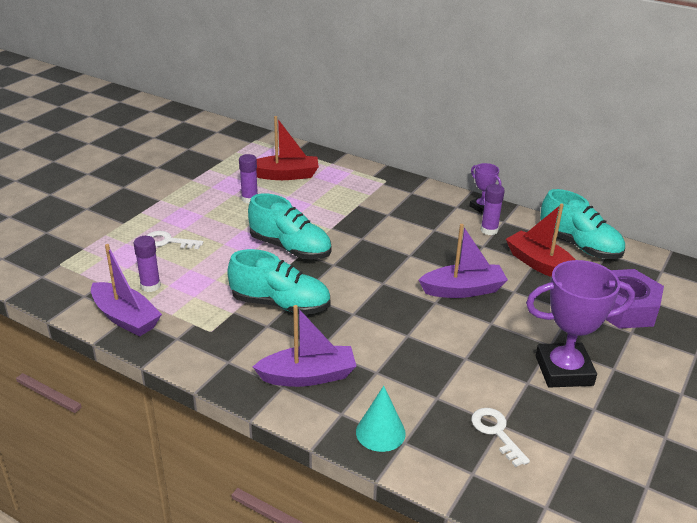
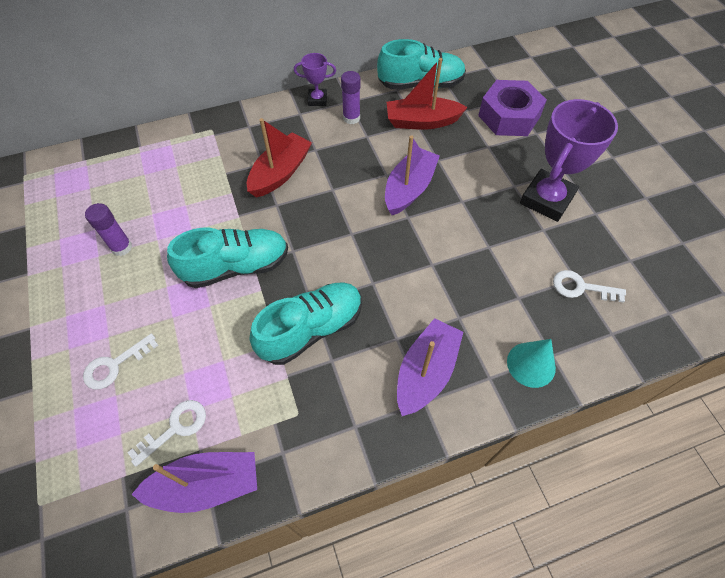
camera: 50 degrees left, 25 degrees up
(150, 286) = (175, 428): purple glue stick -> white key
(285, 175) = (116, 193): red boat -> red boat (280, 173)

